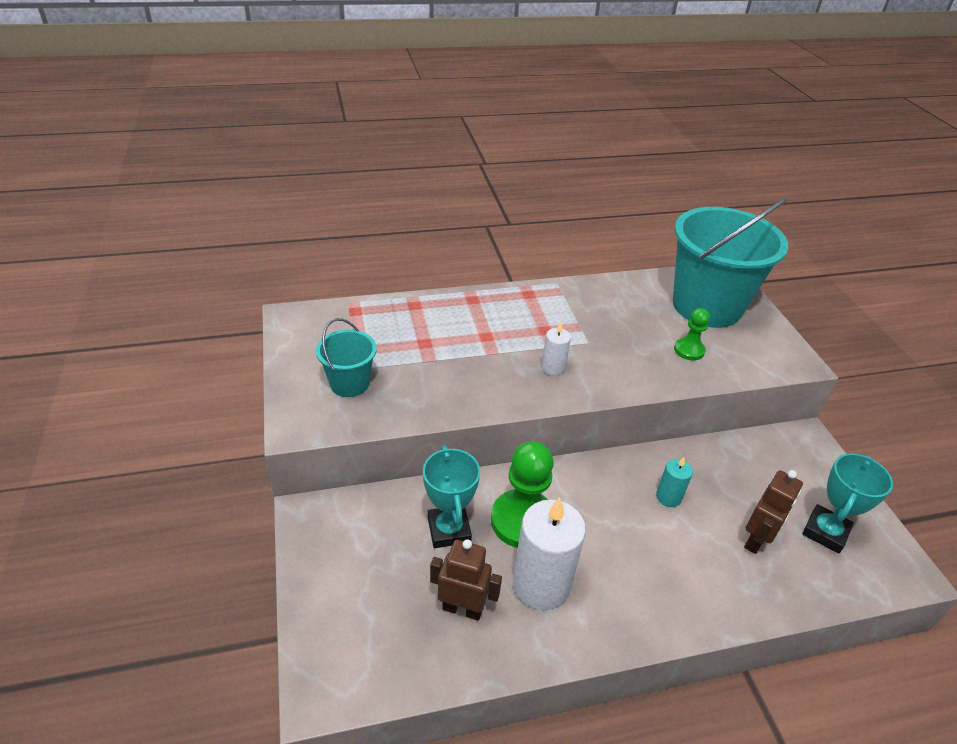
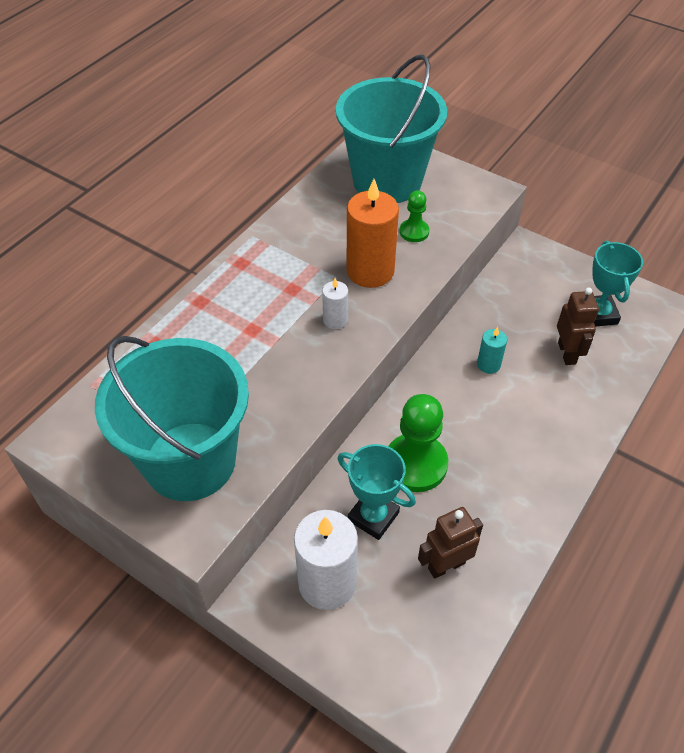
camera: 40 degrees left, 10 degrees up
(349, 383) = (190, 461): turquoise bucket -> turquoise bucket, size x2.10
(541, 584) = (476, 500): white candle -> white candle (327, 583)
(619, 354) = (370, 271): none -> orange candle

